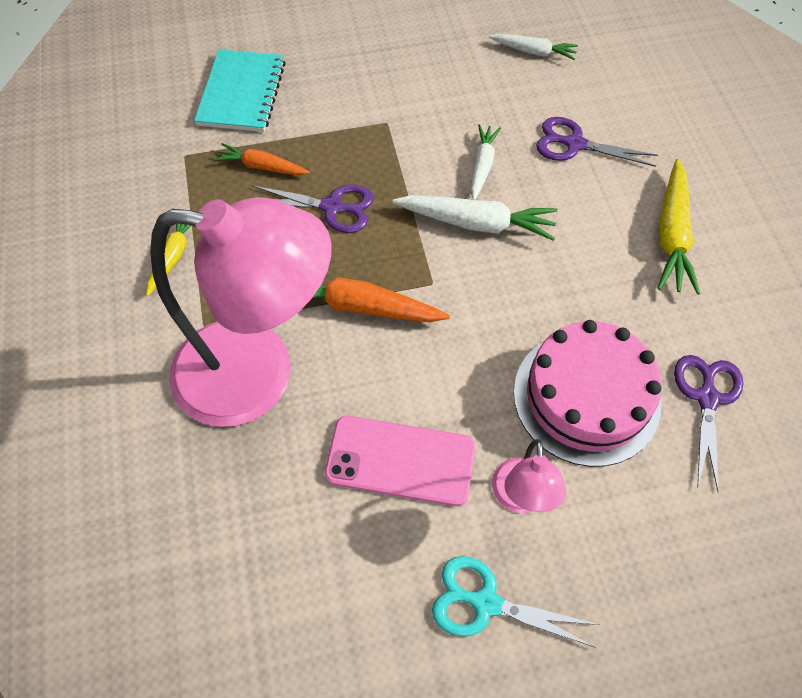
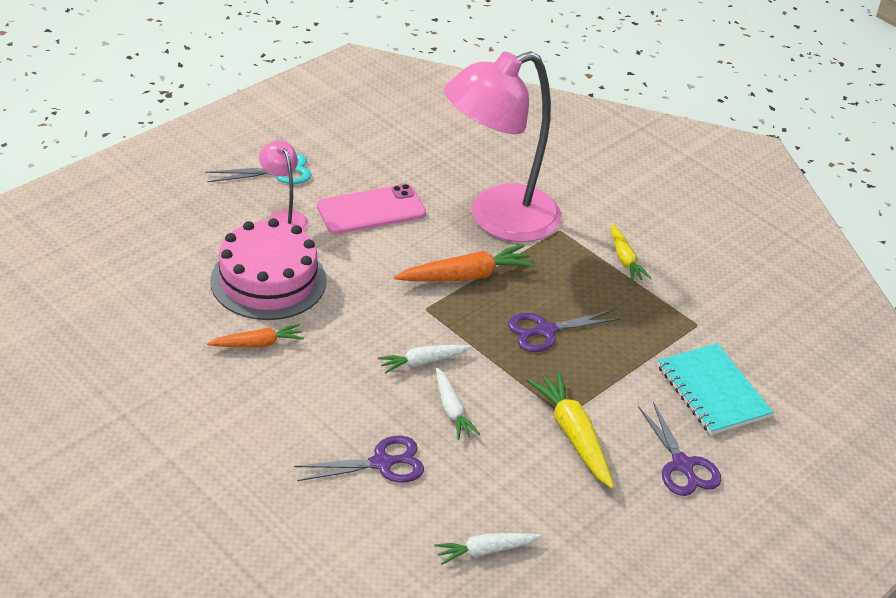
camera: 145 degrees right, 20 degrees down
(262, 167) = (629, 339): orange carrot -> orange carrot (257, 344)
(476, 223) = (423, 362): white carrot -> white carrot, size x0.63
(672, 235) = (252, 414): yellow carrot -> yellow carrot (573, 436)
(707, 398) = (180, 309): purple scissors -> purple scissors (682, 465)

